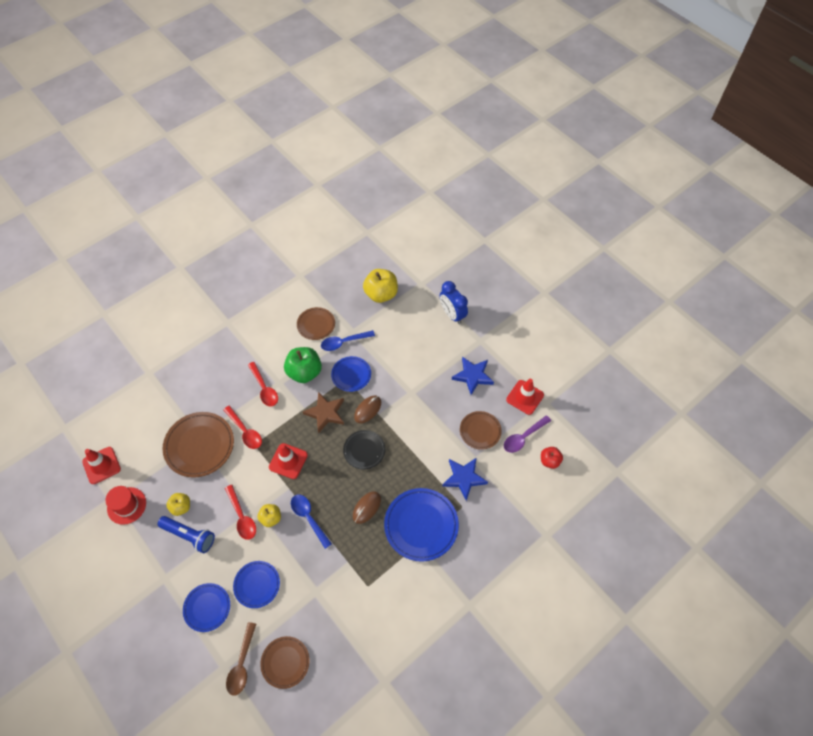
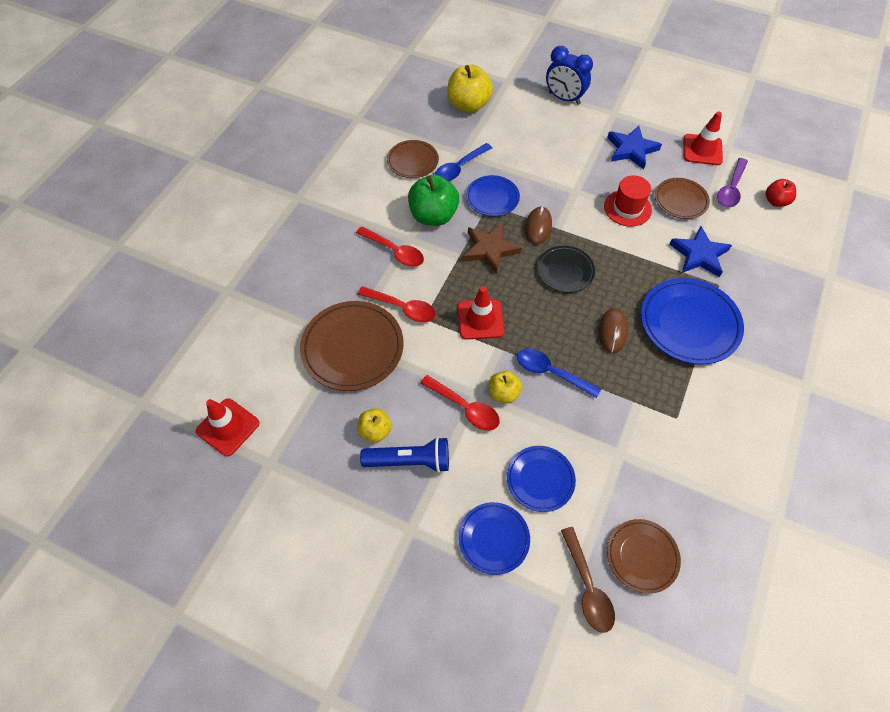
camera: 25 degrees left, 0 degrees up
(126, 505) = (296, 462): red hat -> red hat (627, 208)

